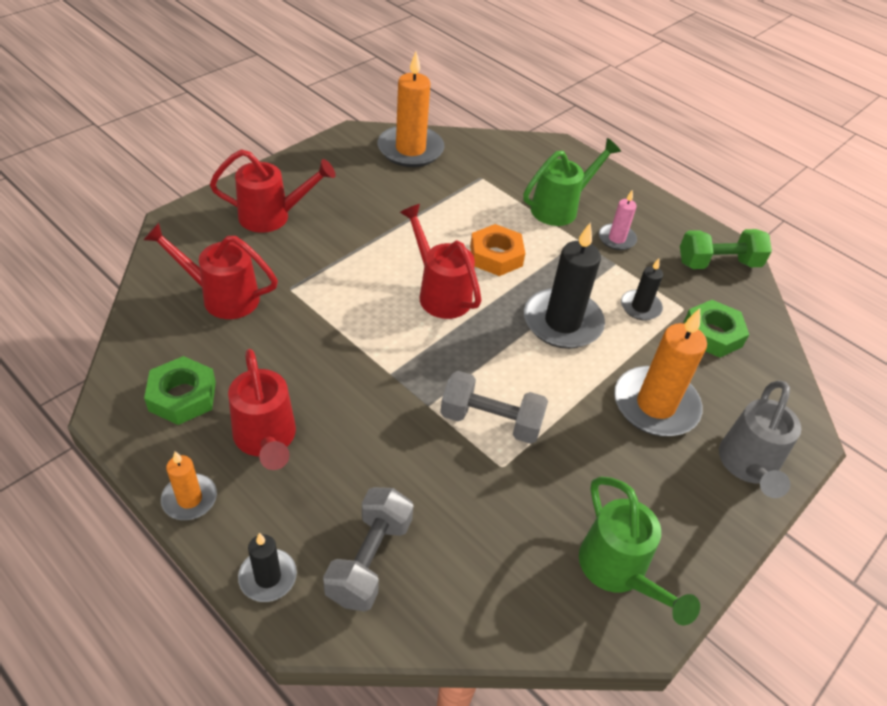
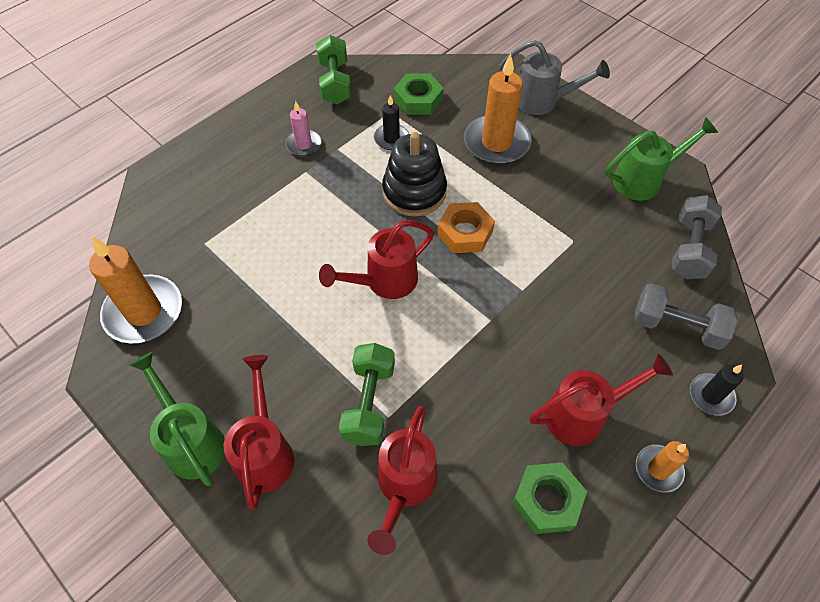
camera: 85 degrees left, 10 degrees up
(307, 277) = (369, 402): none -> green dumbbell
(491, 421) = (531, 246): grey dumbbell -> grey dumbbell (689, 248)
(496, 256) = (330, 236): orange nut -> orange nut (465, 232)
(560, 208) = (257, 182): green watering can -> green watering can (192, 441)
(562, 322) = (414, 192): black candle -> black stacking toy

